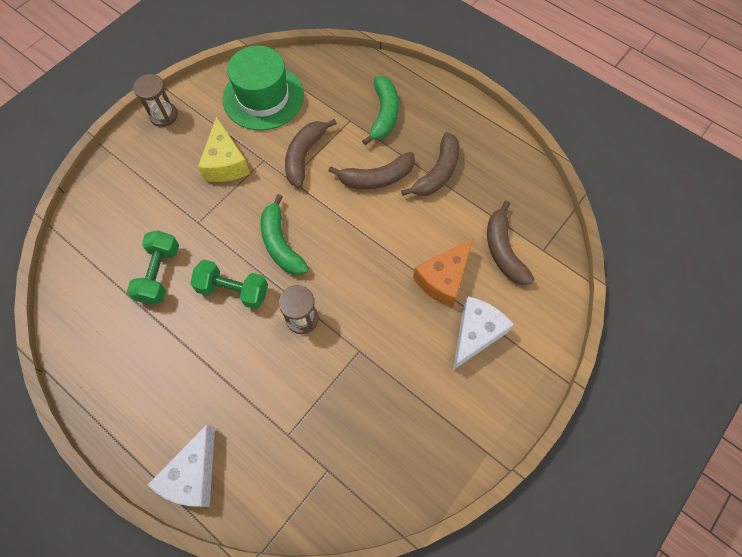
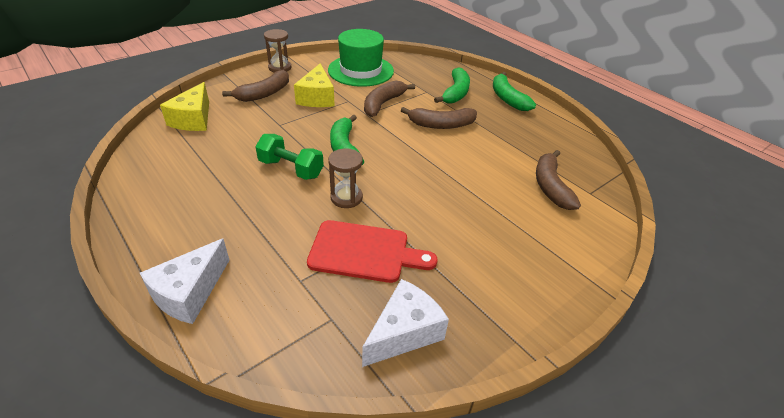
camera: 10 degrees right, 25 degrees down
(98, 237) = (193, 119): none -> yellow cheese
(159, 274) = (232, 148): green dumbbell -> none
(337, 386) = (364, 252): none -> red cutting board
(437, 172) = (495, 130): brown banana -> brown banana (264, 93)
(443, 279) = (489, 195): orange cheese -> none
(444, 111) = (507, 98): none -> green banana
(475, 334) = (515, 239): white cheese -> white cheese (404, 332)

